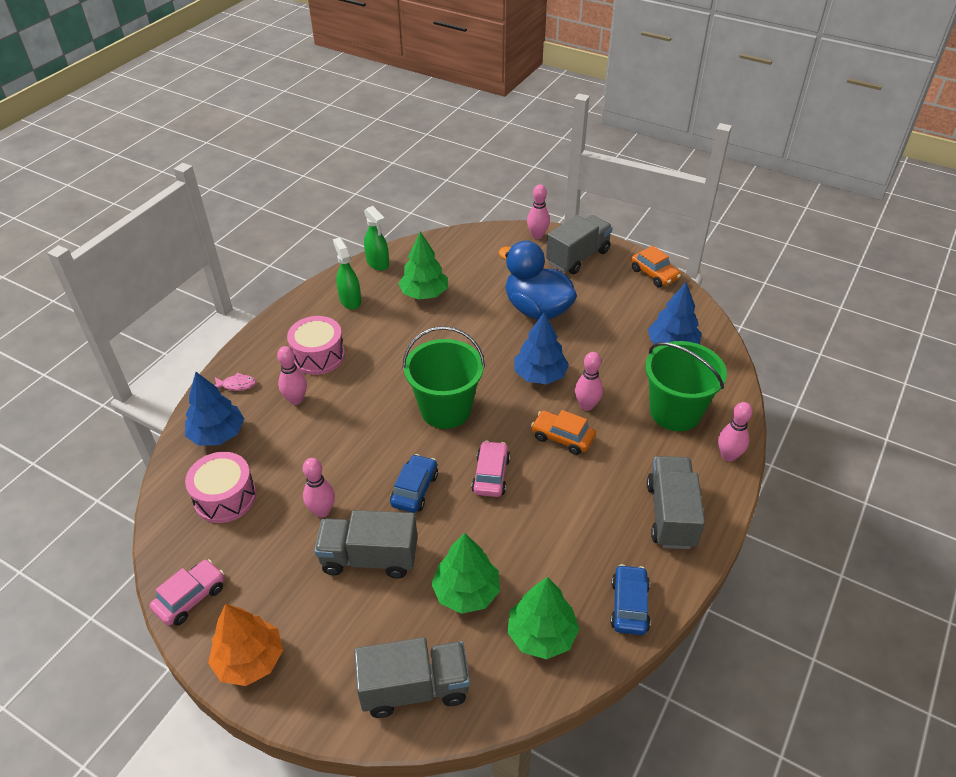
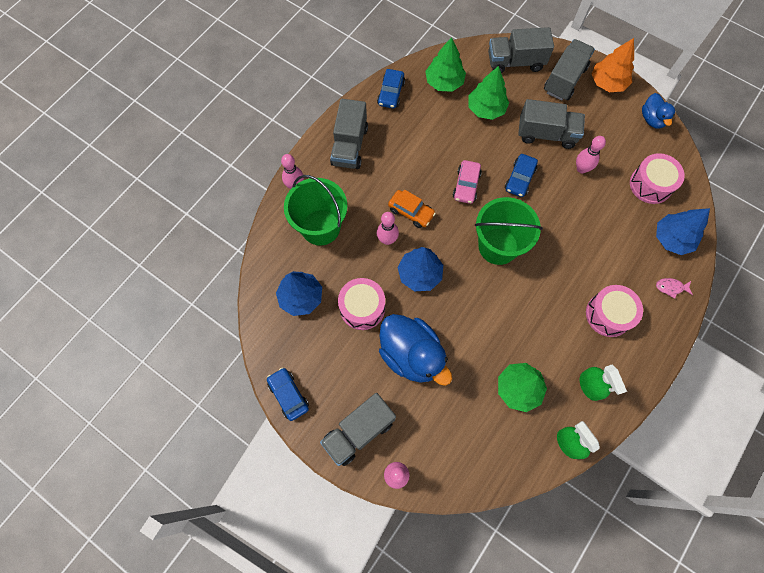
camera: 175 degrees left, 25 degrees up
(191, 598) = (652, 119): pink car -> blue duck
(296, 400) = (618, 267): pink bowling pin -> none
(327, 660) = (564, 79): none -> grey truck
(600, 341) = (362, 308): none -> pink drum
(654, 274) = (288, 395): orange car -> blue car

